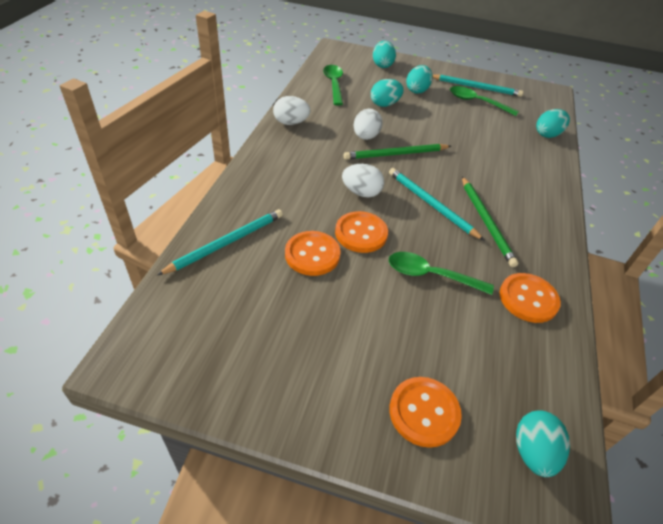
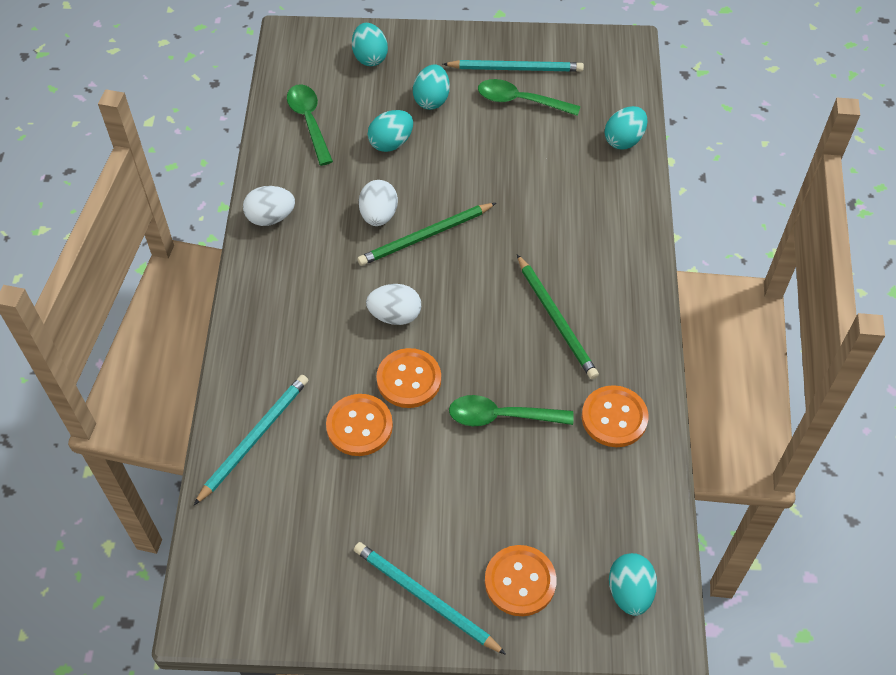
camera: 10 degrees left, 10 degrees up
(431, 204) = (485, 310): turquoise pencil -> turquoise pencil (425, 598)

